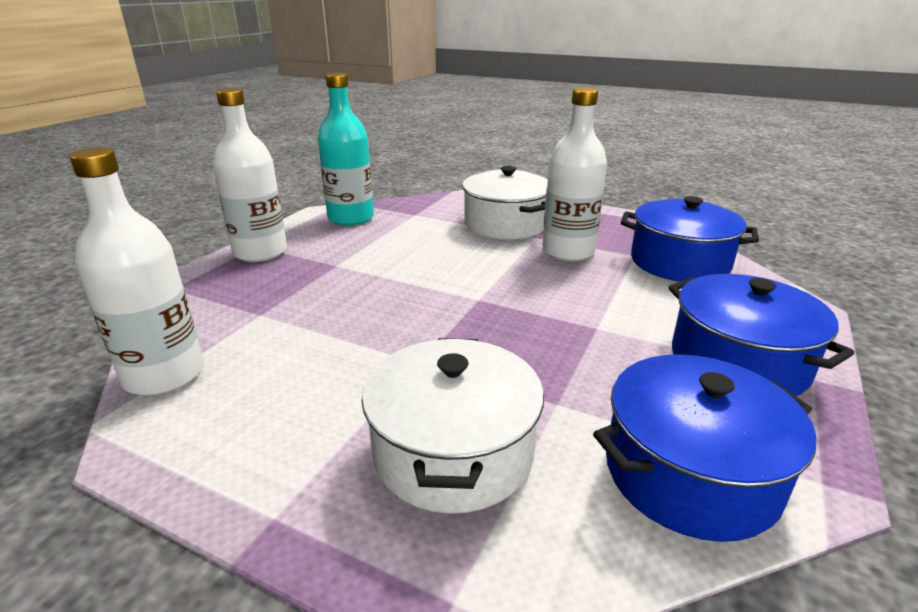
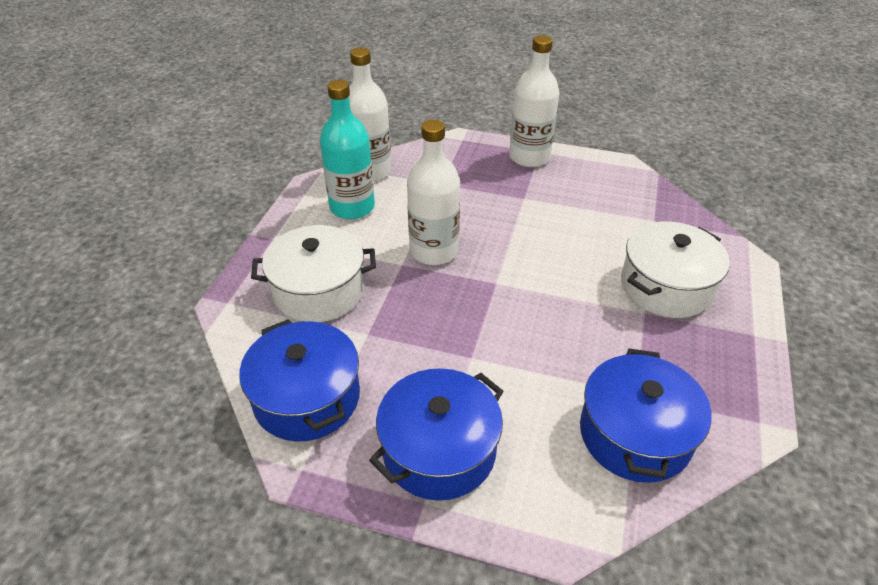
camera: 80 degrees right, 15 degrees up
(351, 218) = (620, 184): turquoise bottle -> turquoise bottle (352, 207)
(568, 251) = (618, 338): white bottle -> white bottle (434, 251)

